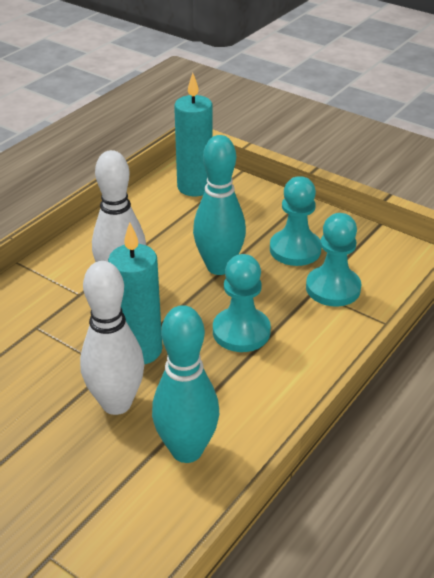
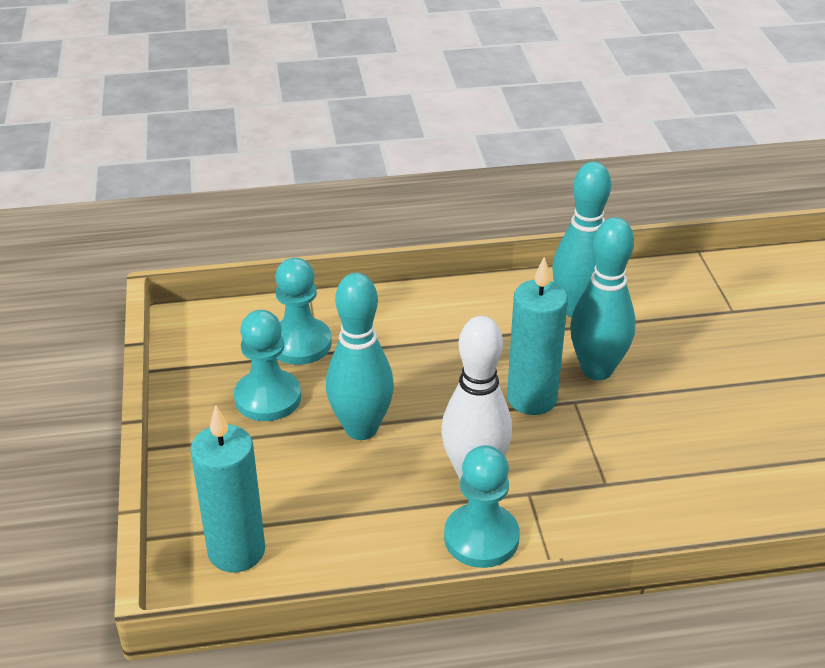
camera: 135 degrees left, 0 degrees up
(116, 403) = (597, 370): white bowling pin -> turquoise bowling pin
(241, 332) = (428, 359): turquoise pawn -> turquoise pawn (481, 538)

